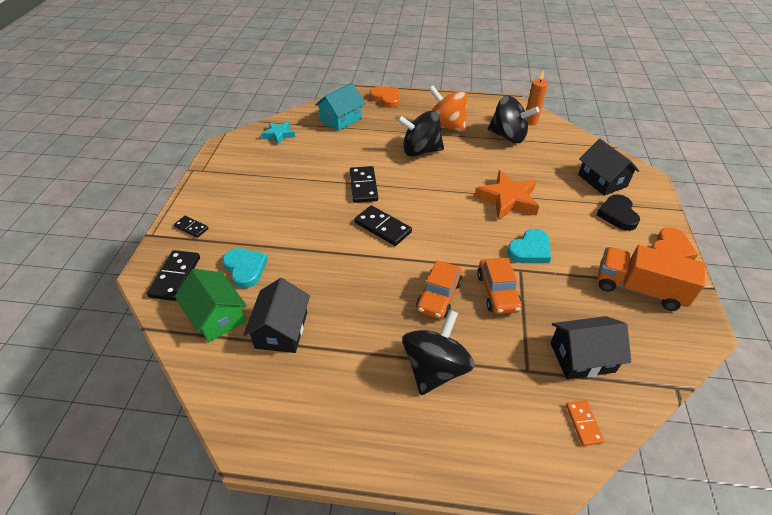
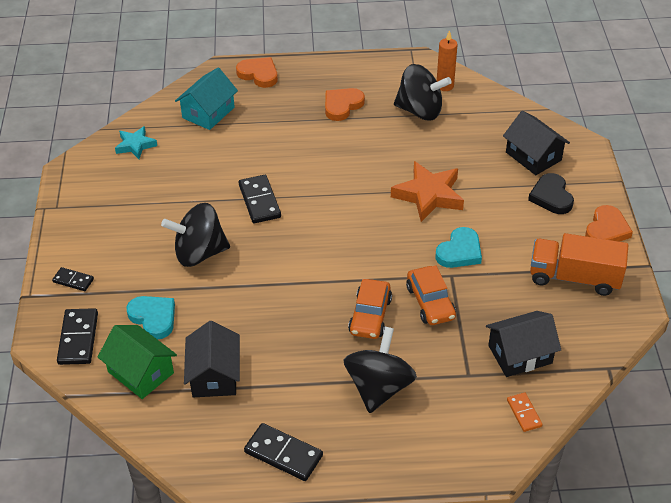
camera: 10 degrees left, 0 degrees up
(382, 227) = (294, 248): black domino -> black domino (283, 454)
(420, 151) = (317, 145): black spinning top -> black spinning top (199, 253)
(446, 126) = (342, 106): orange spinning top -> orange heart

